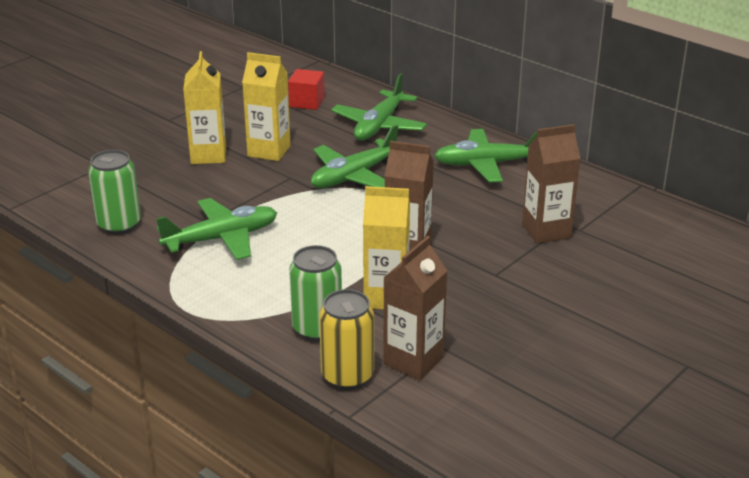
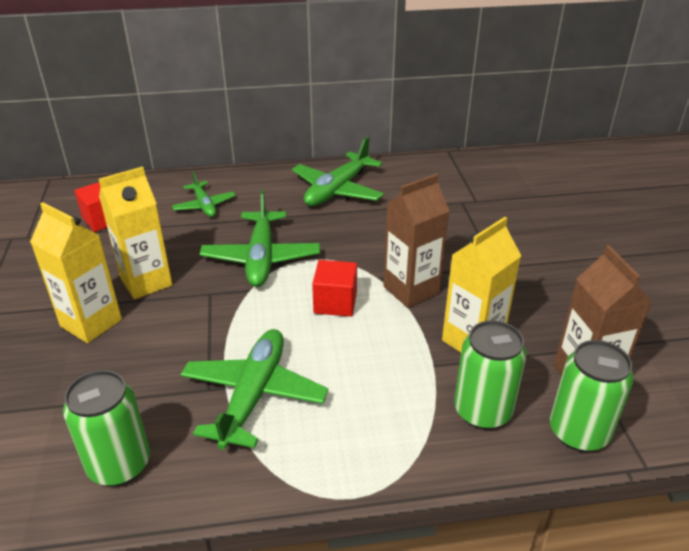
camera: 50 degrees left, 5 degrees up
(347, 376) = (578, 432): yellow can -> green can
(348, 226) = (335, 303): none -> red cube
(379, 126) = (204, 205): green plane -> green plane, size x0.59
(546, 231) = (462, 214): brown carton -> none

